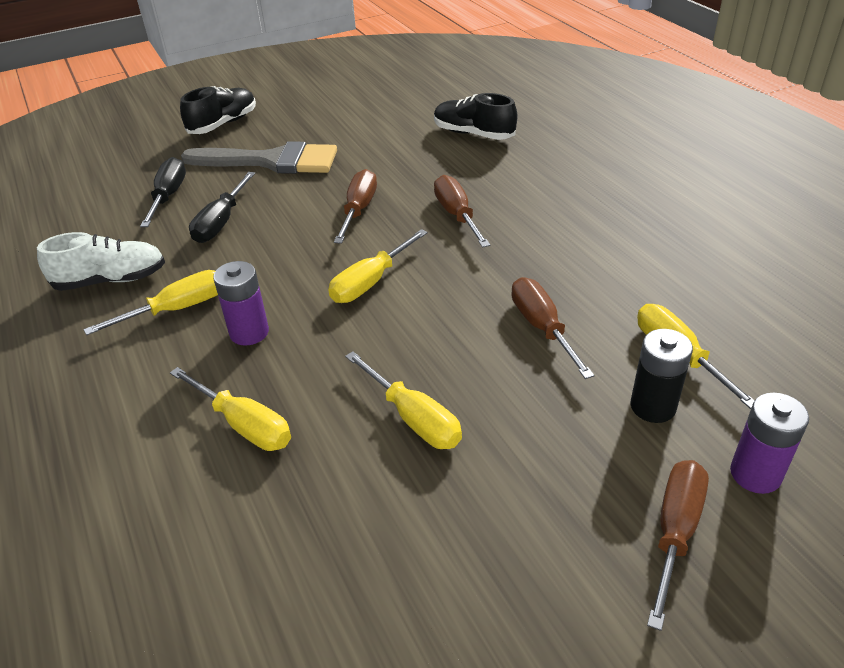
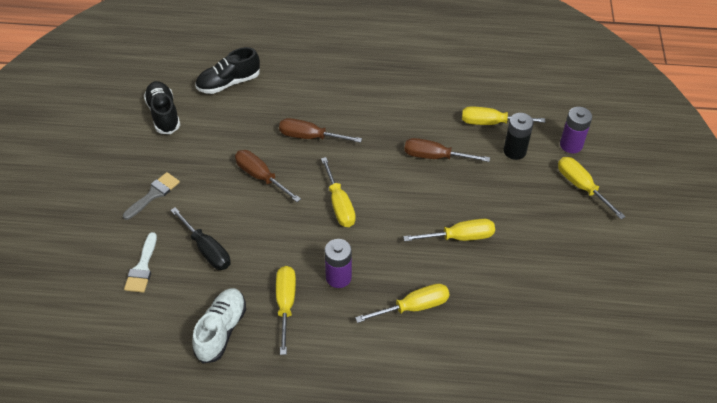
camera: 60 degrees left, 10 degrees up
(168, 196) = (142, 267): black screwdriver -> white brush
(223, 124) = (65, 200): black shoe -> black shoe (163, 114)
(271, 161) = (154, 194): grey brush -> grey brush, size x0.53
(675, 533) = (582, 187): brown screwdriver -> yellow screwdriver

